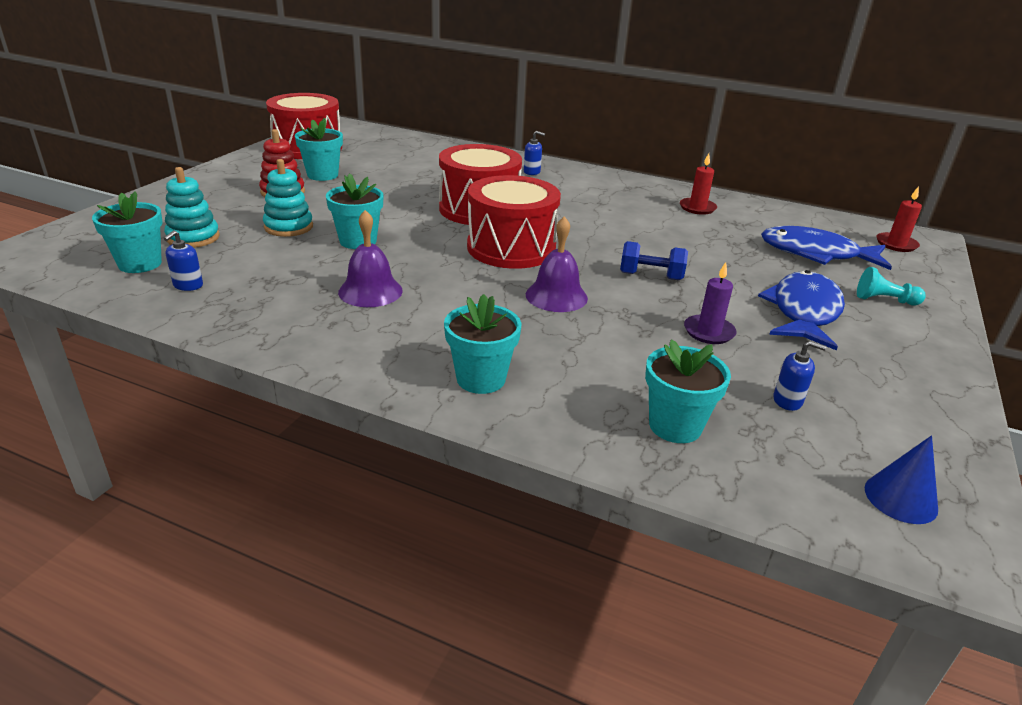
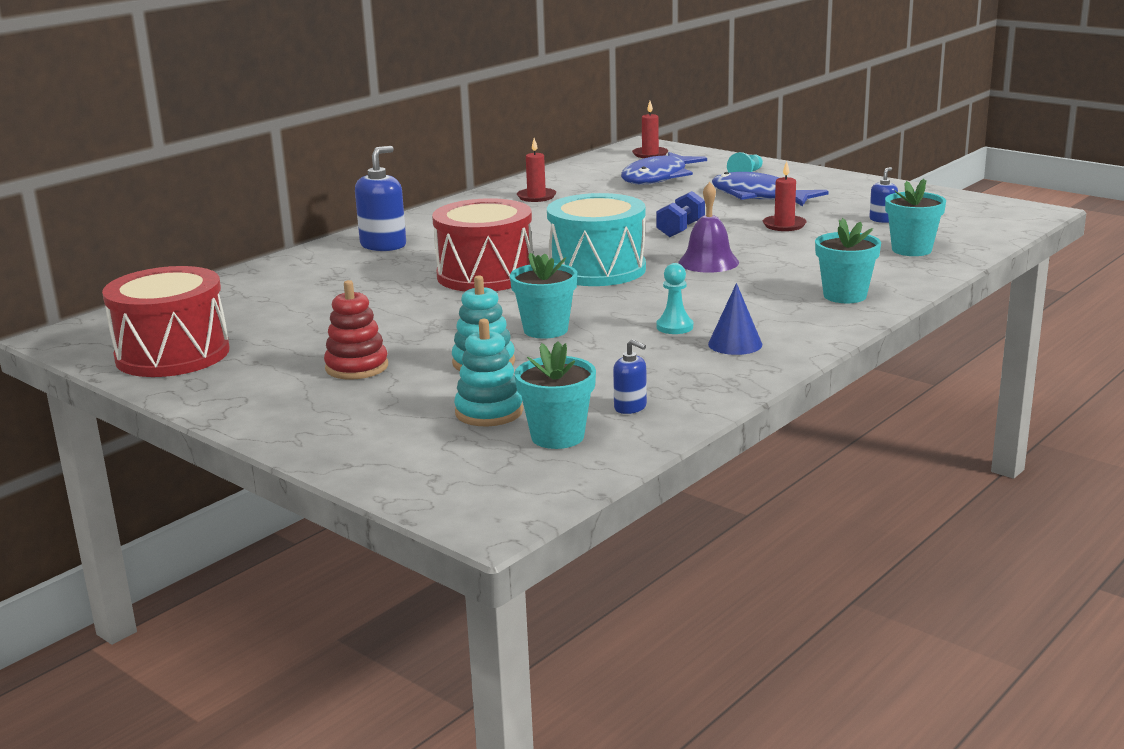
camera: 70 degrees left, 10 degrees down
(322, 175) = (306, 345): turquoise flower pot -> none
(370, 291) = (674, 327): purple bell -> turquoise pawn
(511, 248) = (597, 269): red drum -> turquoise drum
(532, 172) = (383, 245): blue soap dispenser -> blue soap dispenser, size x1.85
(709, 332) = (784, 225): purple candle -> red candle
(900, 498) = (985, 214): blue cone -> blue cone (735, 344)

